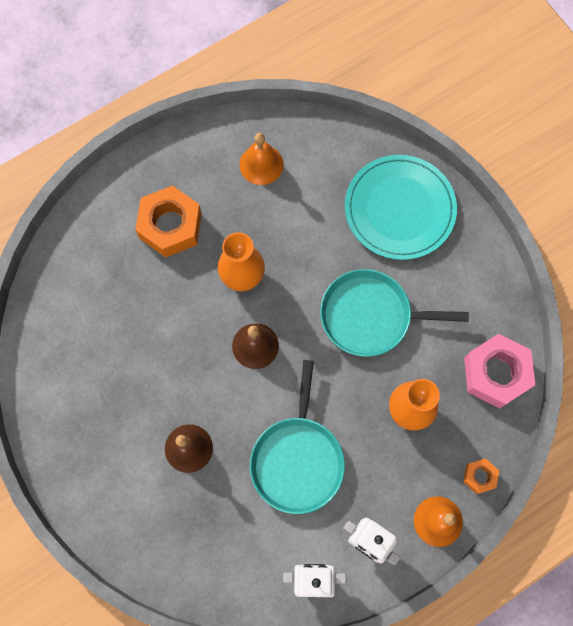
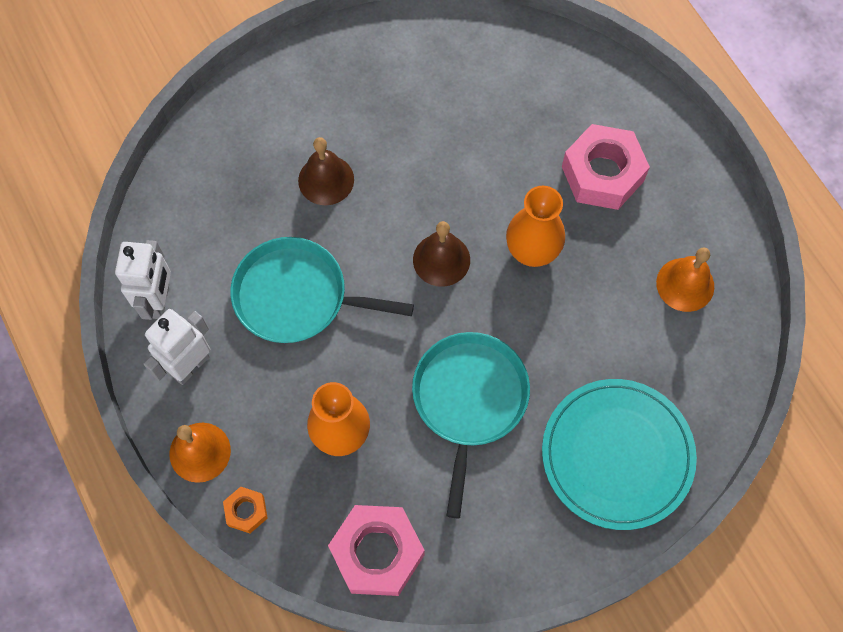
camera: 95 degrees right, 5 degrees down
(170, 226) = (602, 174): orange nut -> pink nut

